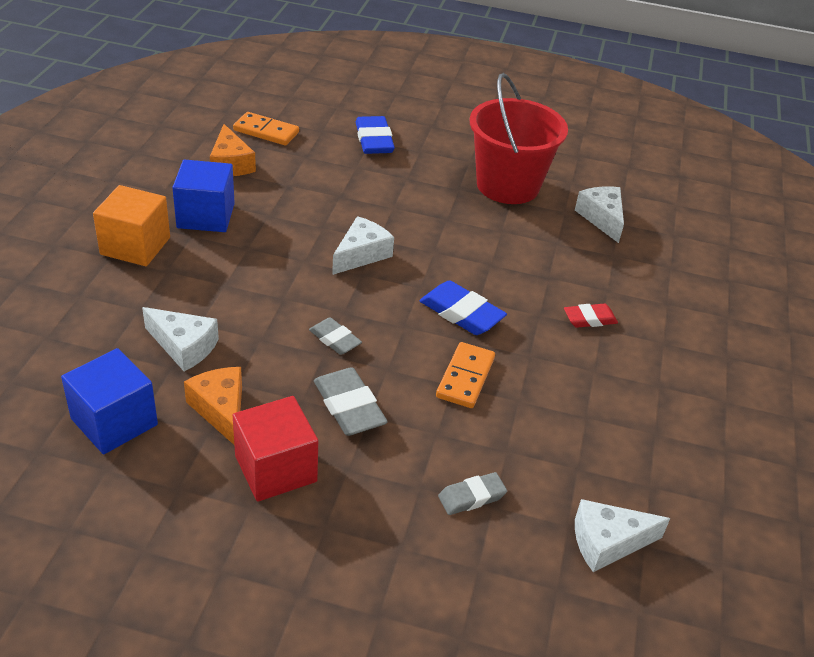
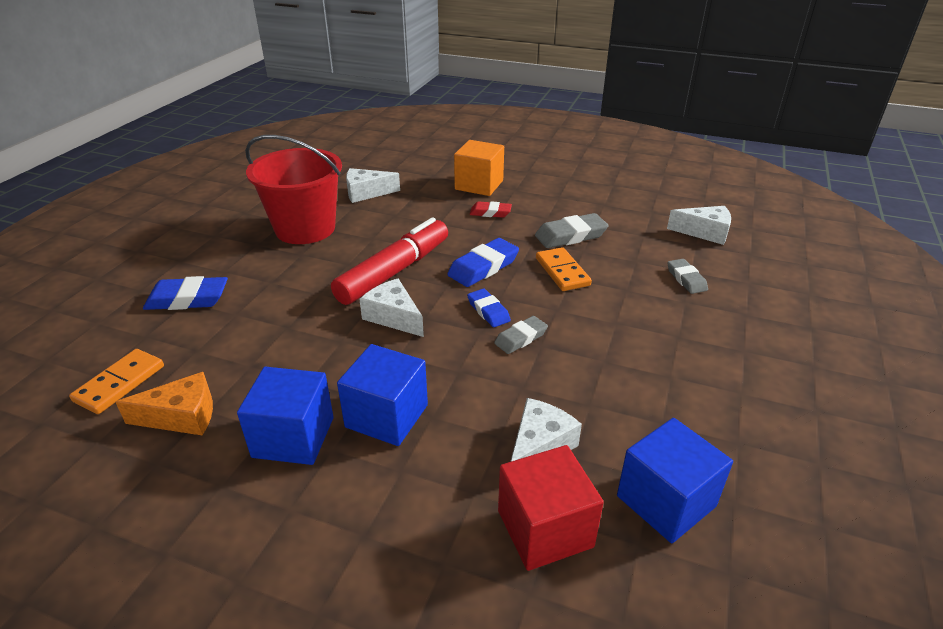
camera: 80 degrees left, 5 degrees down
(135, 246) = (343, 507): orange cube -> orange cube (479, 185)
(221, 410) = (629, 414): orange cheese -> none
(226, 259) = (387, 416): none -> blue cube
(276, 469) = (692, 377): red cube -> red cube (545, 529)
(349, 407) = (607, 333): grey eraser -> grey eraser (570, 236)
(378, 317) = (488, 311): none -> blue eraser
(439, 250) = (394, 271): none -> red marker
(465, 377) = (562, 272): orange domino -> orange domino turned 45 degrees clockwise
(589, 319) = (490, 213): red eraser -> red eraser turned 75 degrees counterclockwise
(607, 542) = (705, 232): white cheese -> white cheese turned 75 degrees counterclockwise

